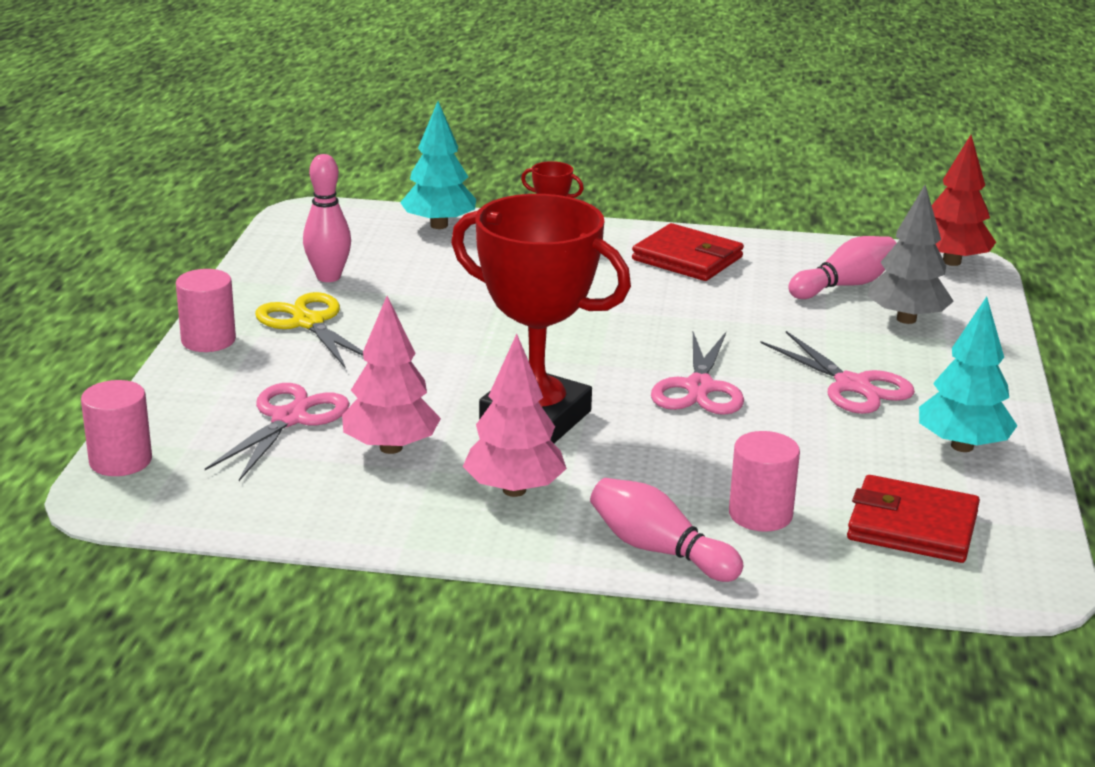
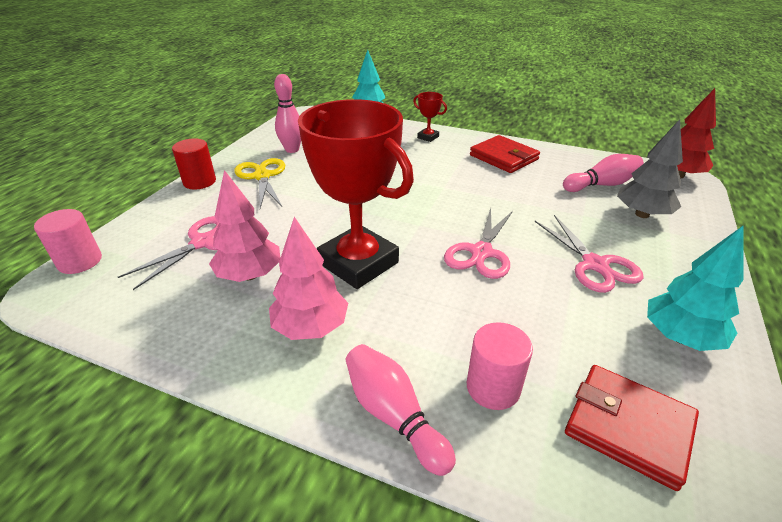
camera: 15 degrees right, 10 degrees up
(208, 340) = (199, 182): pink cylinder -> red cylinder

